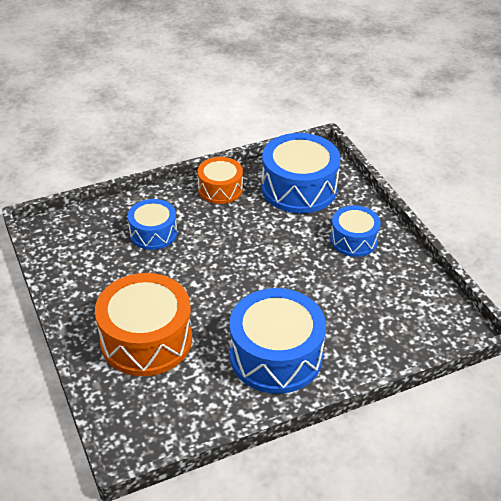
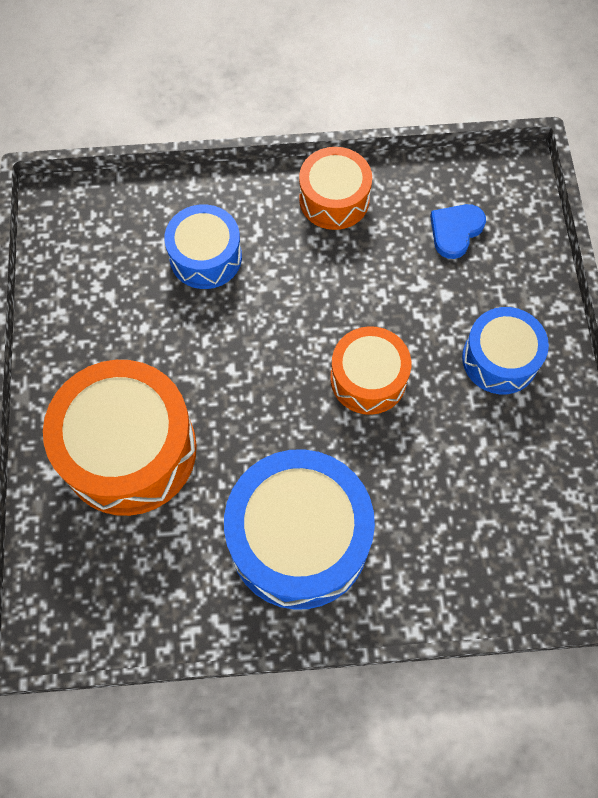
camera: 20 degrees right, 25 degrees up
(281, 267) = (368, 378): none -> orange drum
(299, 188) = (455, 231): blue drum -> blue heart

